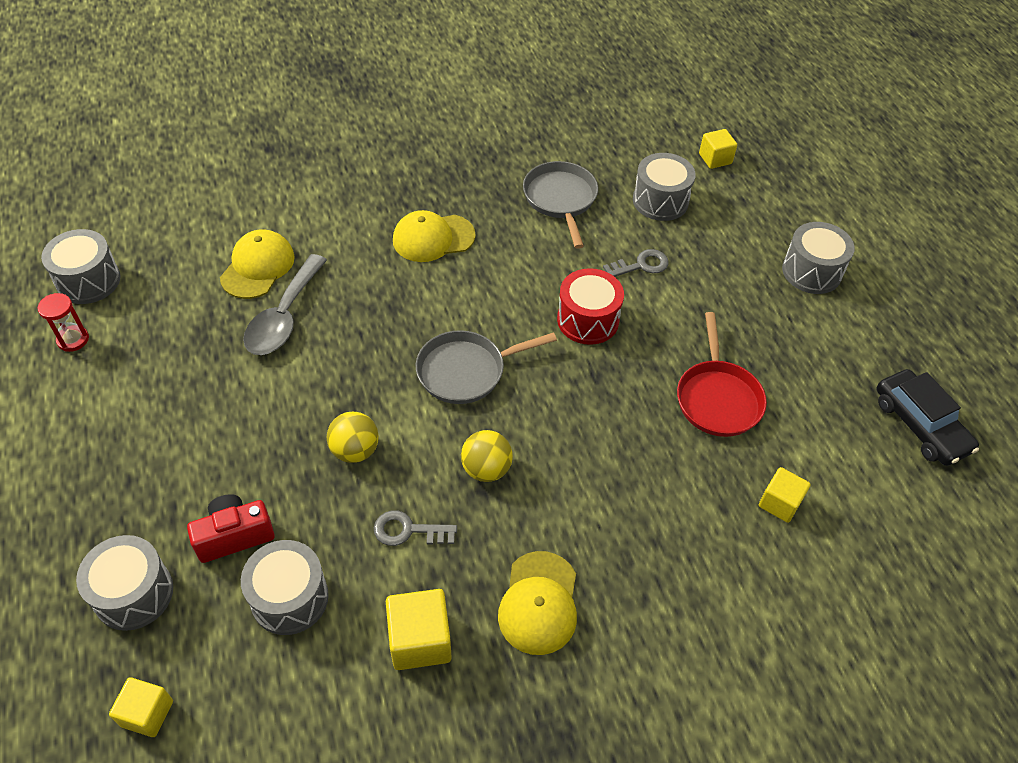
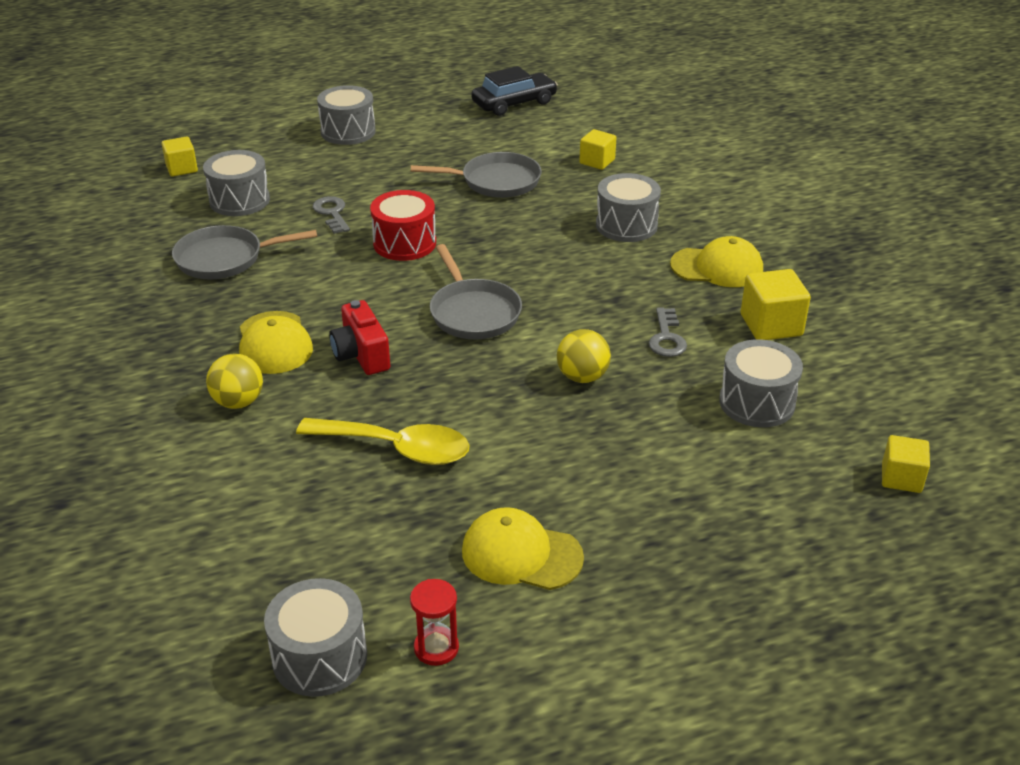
camera: 90 degrees left, 15 degrees down
(134, 593) = (787, 511): grey drum -> grey drum (626, 225)
(234, 536) = (701, 448): red camera -> red camera (361, 355)
(258, 267) = (308, 482): yellow cap -> yellow cap (521, 554)
(284, 317) = (396, 448): grey spoon -> yellow spoon
(486, 469) = (590, 297): yellow ball -> yellow ball (238, 402)
(718, 398) = (495, 181): red pan -> grey pan

